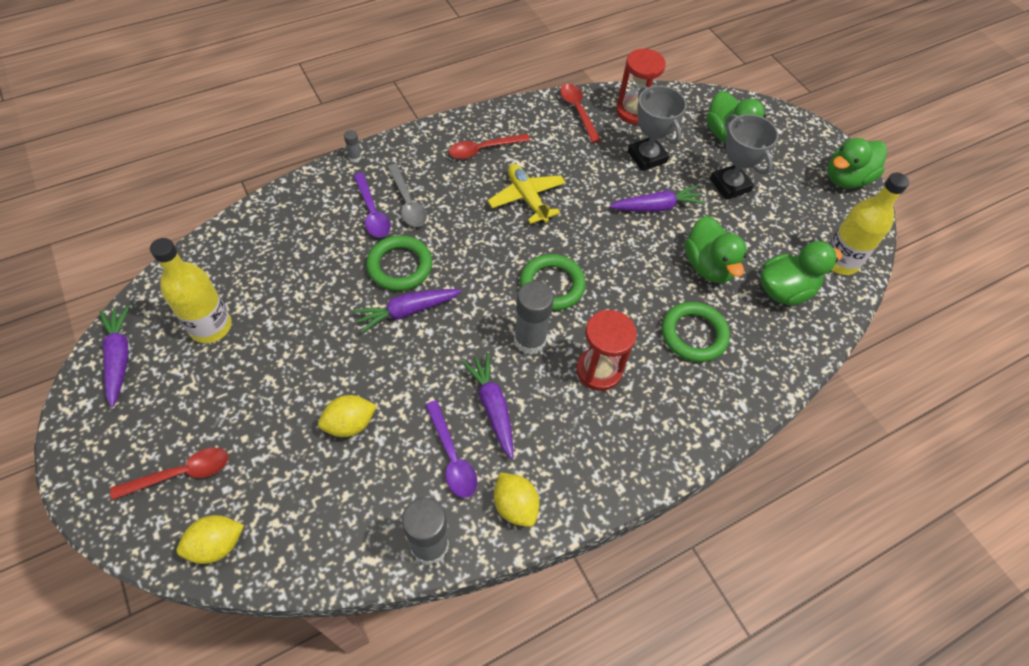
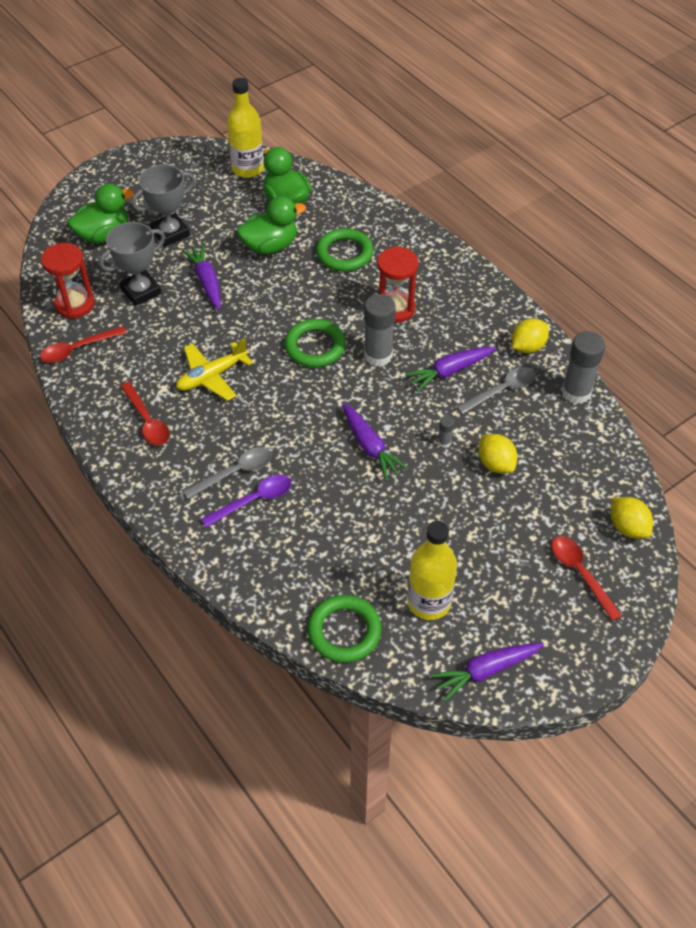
camera: 95 degrees left, 5 degrees down
(355, 157) = (175, 534): grey glue stick -> grey glue stick (444, 442)
(400, 266) = (319, 462): green ring -> green ring (344, 631)
(452, 457) = (501, 390): purple spoon -> grey spoon
(846, 179) = (150, 160): green duck -> none

